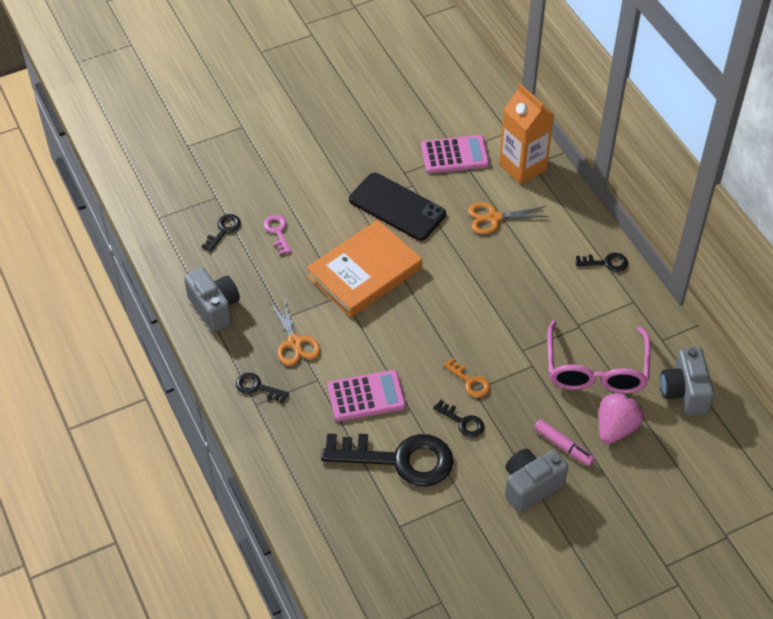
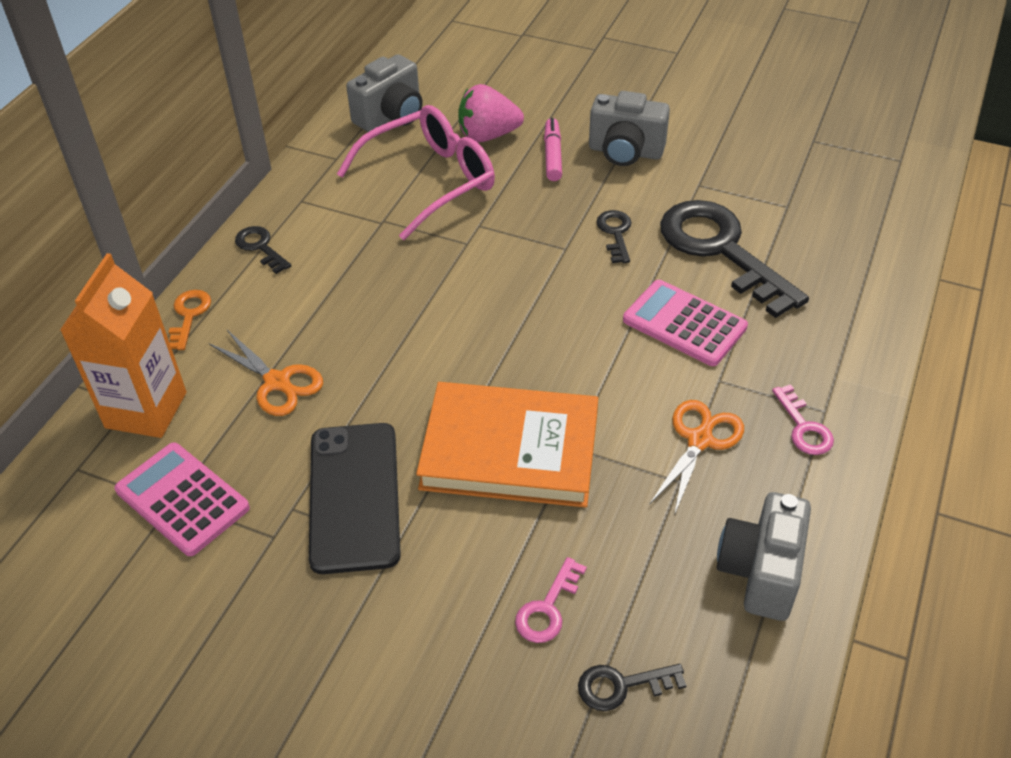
camera: 130 degrees left, 5 degrees down
(257, 387) = (803, 427): black key -> pink key
(470, 381) = (558, 257): orange key -> orange key (189, 316)

